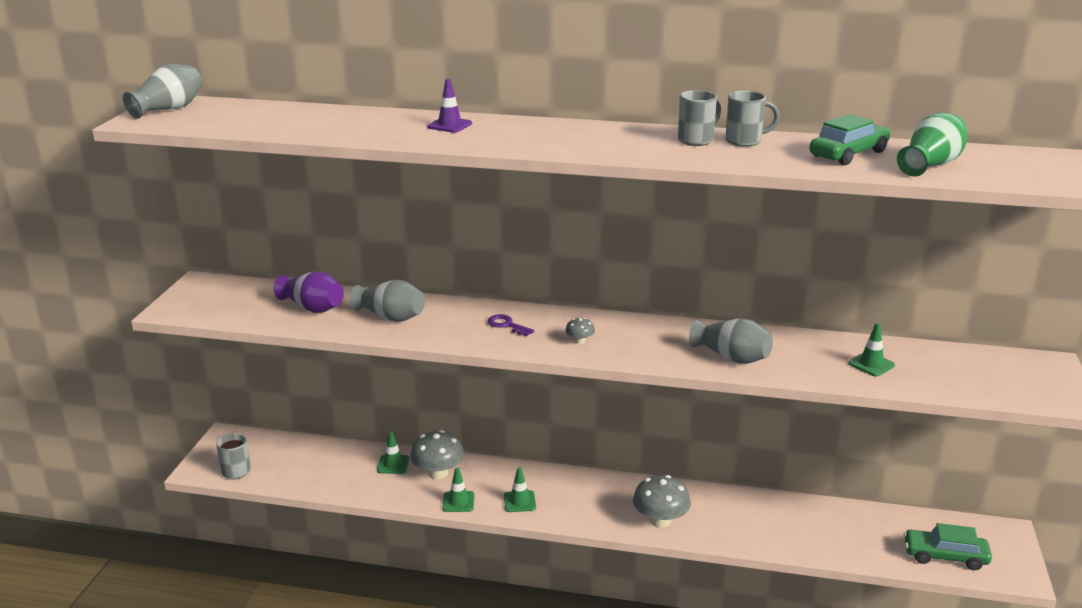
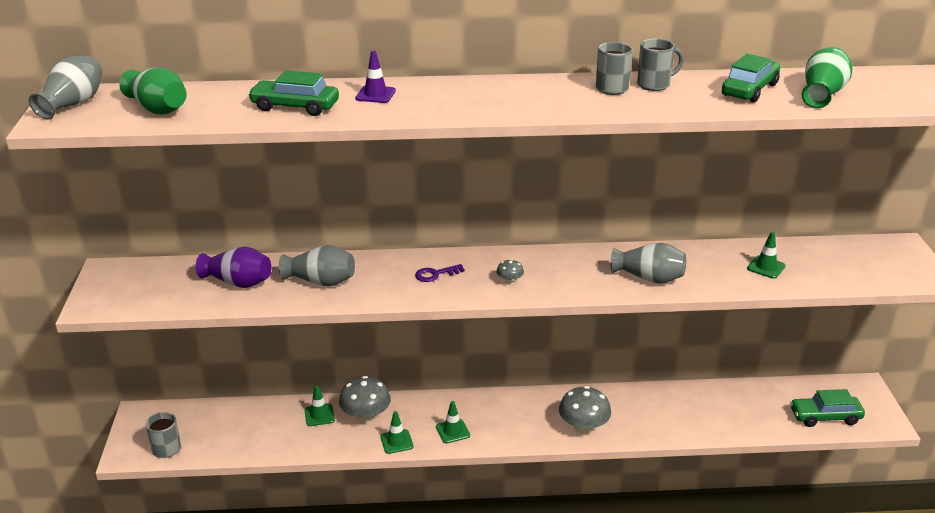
camera: 15 degrees left, 5 degrees up
(239, 119) = (158, 109): none -> green vase
(365, 128) = (295, 107): none -> green car
(507, 325) = (435, 274): purple key -> purple key turned 45 degrees counterclockwise

